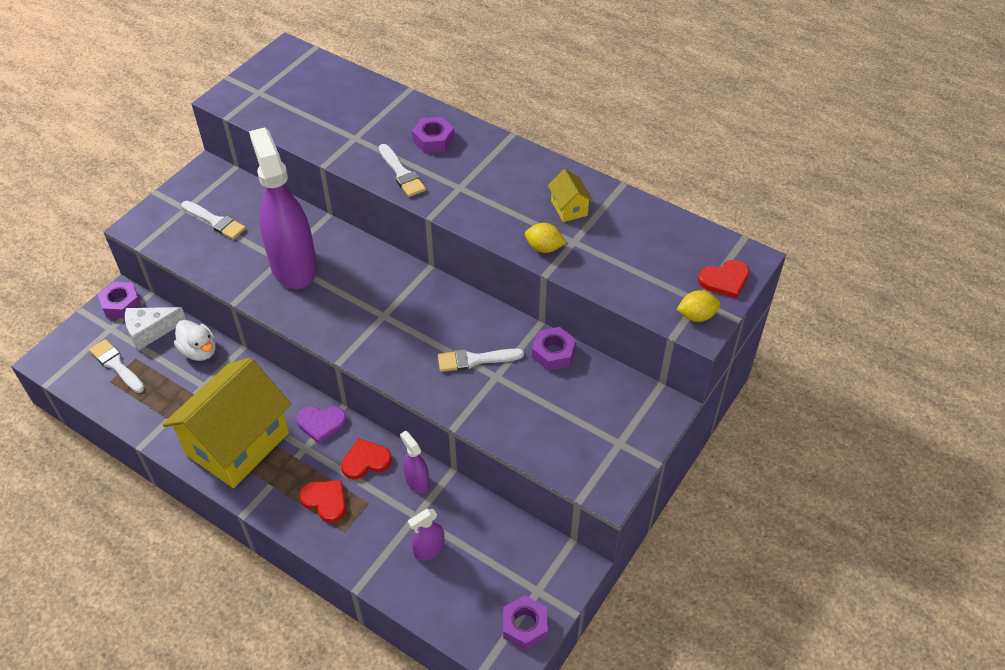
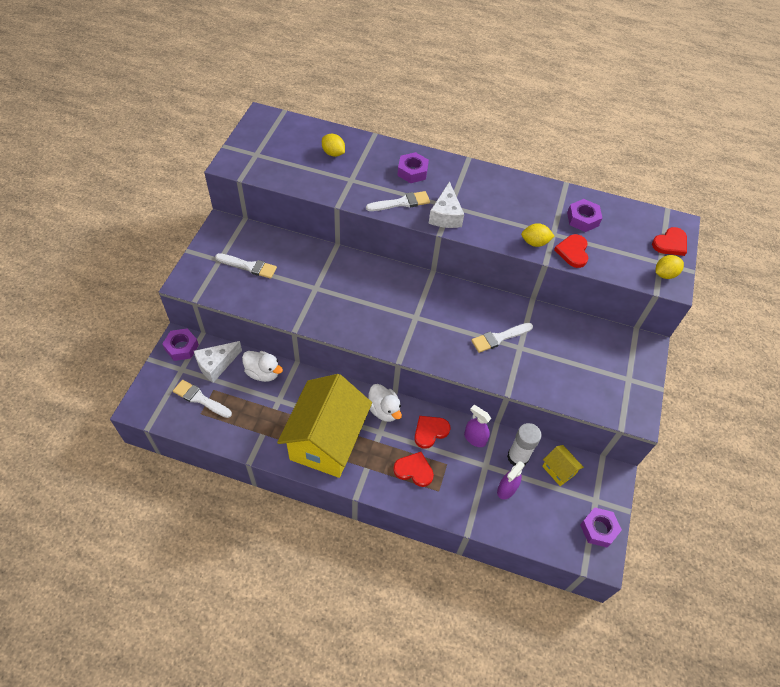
camera: 20 degrees left, 5 degrees up
(293, 266) = (328, 291): purple spray bottle -> none
(321, 423) = (384, 410): purple heart -> white duck
(349, 104) = (333, 153): none -> yellow lemon
(402, 173) = (401, 203): white brush -> white brush turned 60 degrees counterclockwise
(448, 197) = (445, 215): none -> white cheese
(461, 515) = (517, 457): none -> white glue stick
(553, 353) = (552, 321): purple nut -> purple nut (582, 219)
(569, 208) = (537, 208): yellow house -> yellow house (558, 470)
(588, 267) = (573, 252): none -> red heart

